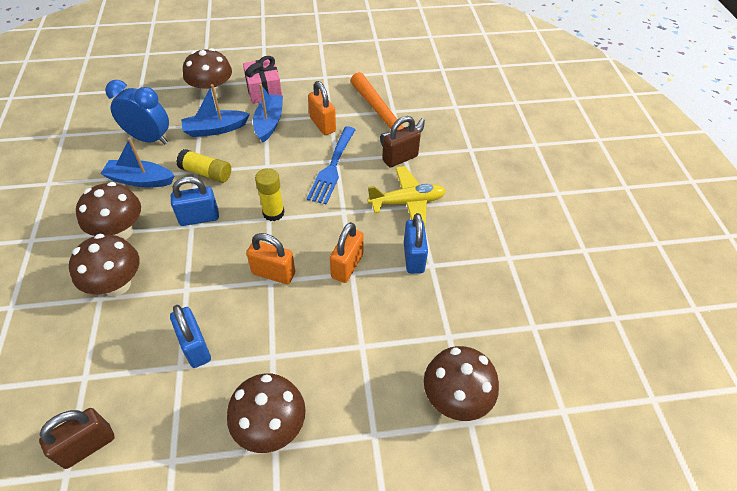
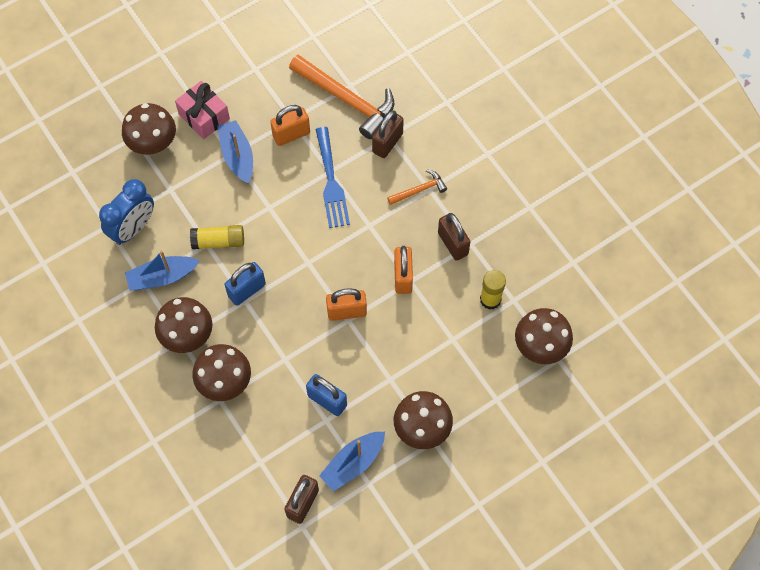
camera: 25 degrees left, 15 degrees up
(149, 139) = (133, 228): blue clock -> blue clock turned 135 degrees clockwise
(215, 129) = (190, 188): blue boat -> blue boat (353, 463)
(273, 213) = (309, 255): yellow glue stick -> yellow glue stick (490, 299)
(322, 124) = (291, 134): orange padlock -> orange padlock turned 60 degrees counterclockwise
(407, 202) = (419, 190): yellow plane -> orange hammer
(413, 258) = (453, 243): blue padlock -> brown padlock

